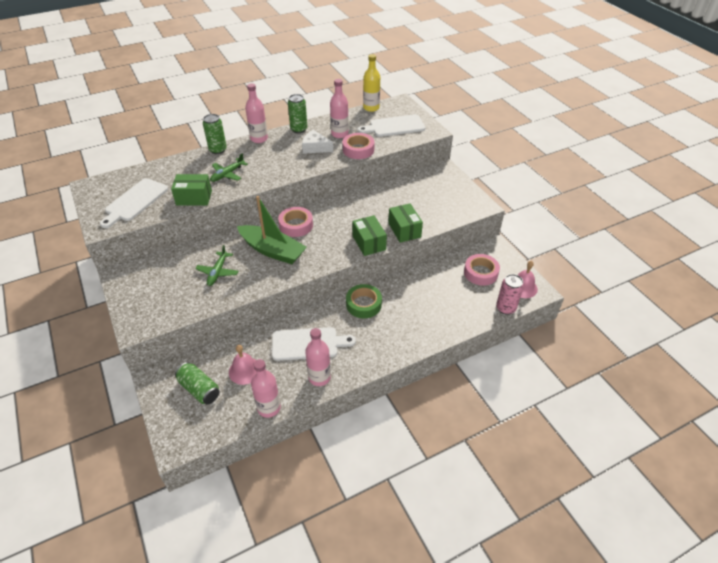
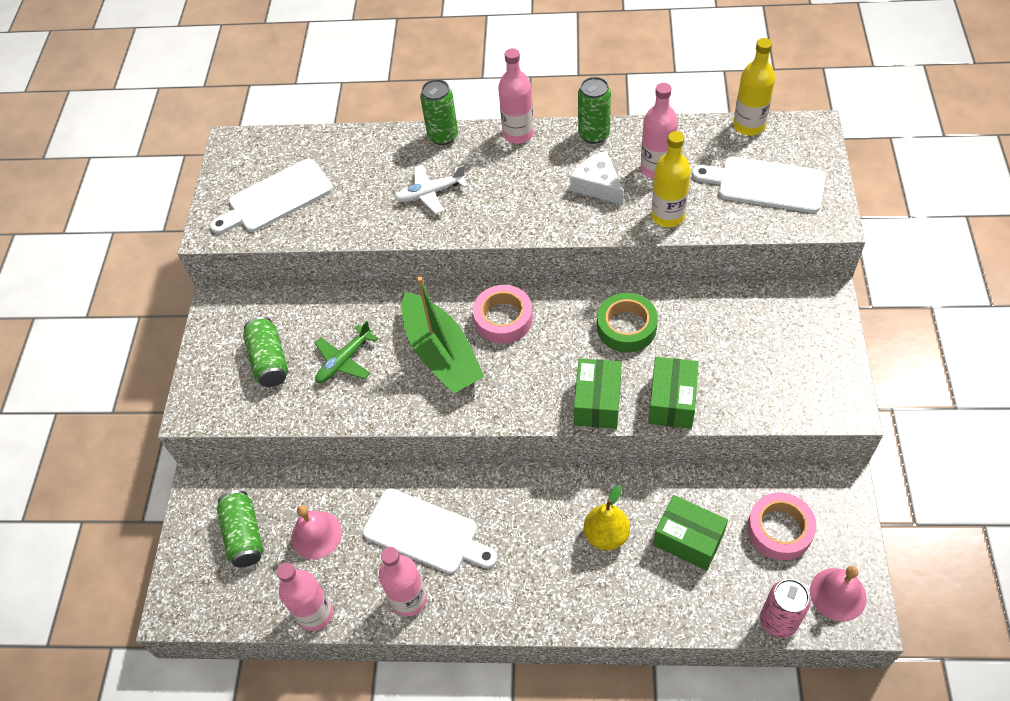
camera: 35 degrees right, 10 degrees up
(170, 287) = (269, 360): none -> green can
(194, 198) = (358, 222): green box -> green box (688, 540)
(227, 174) = (430, 193): green plane -> white plane
(358, 150) = (668, 216): pink tape -> yellow bottle
(363, 304) = (546, 501): green tape -> green tape (626, 327)
(403, 307) = (606, 535): none -> yellow pear

